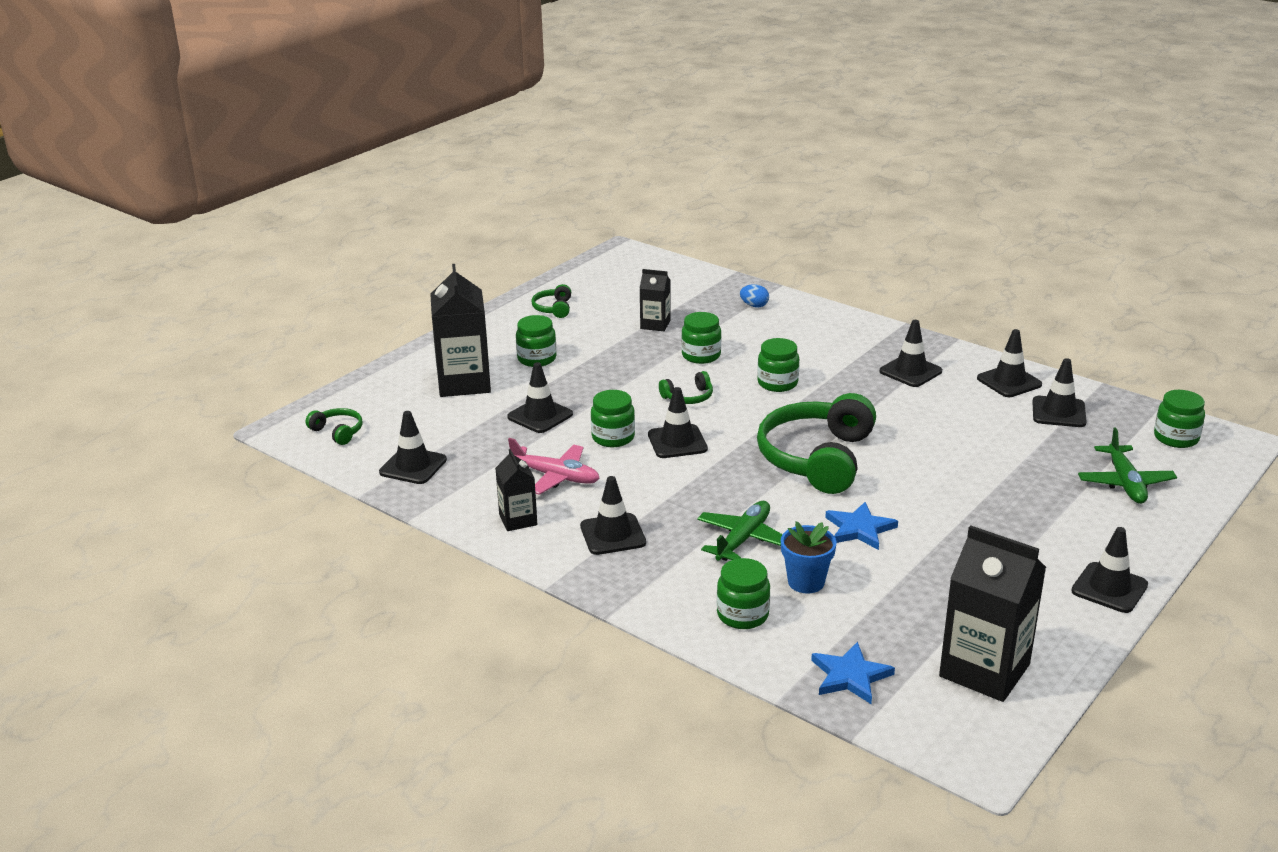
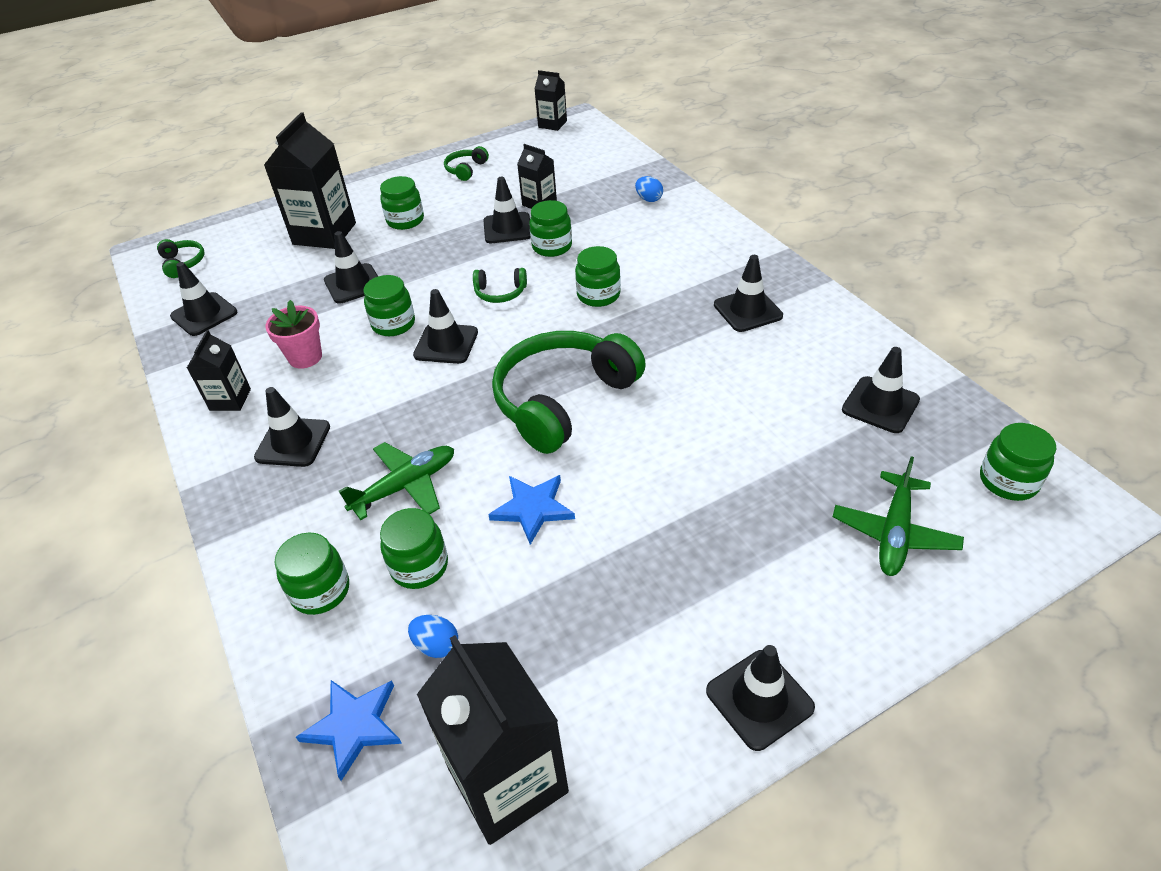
camera: 25 degrees right, 15 degrees up
(555, 477) = (305, 357): pink plane -> pink flower pot
(602, 258) = (552, 124): none -> black carton
(806, 582) = (419, 566): blue flower pot -> green jar
(865, 620) = (436, 645): none -> blue egg
(1009, 382) = (850, 348): black traffic cone -> black traffic cone (507, 228)

